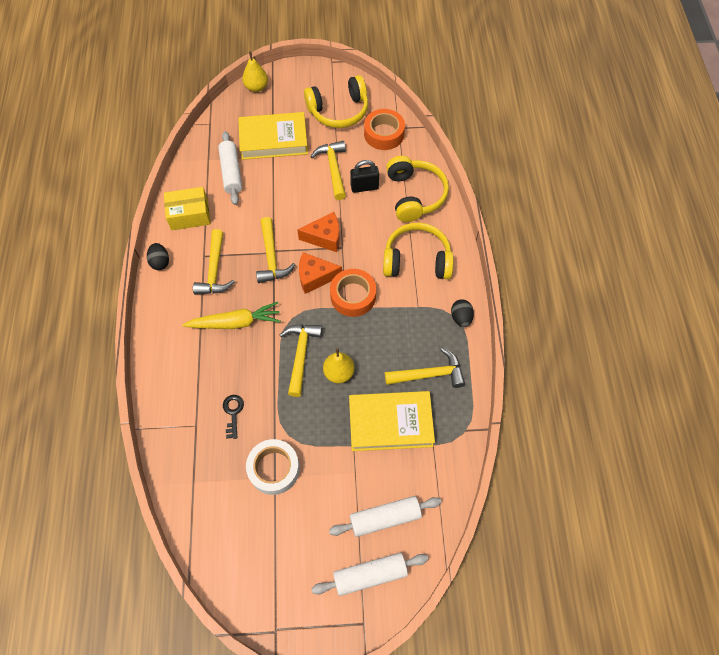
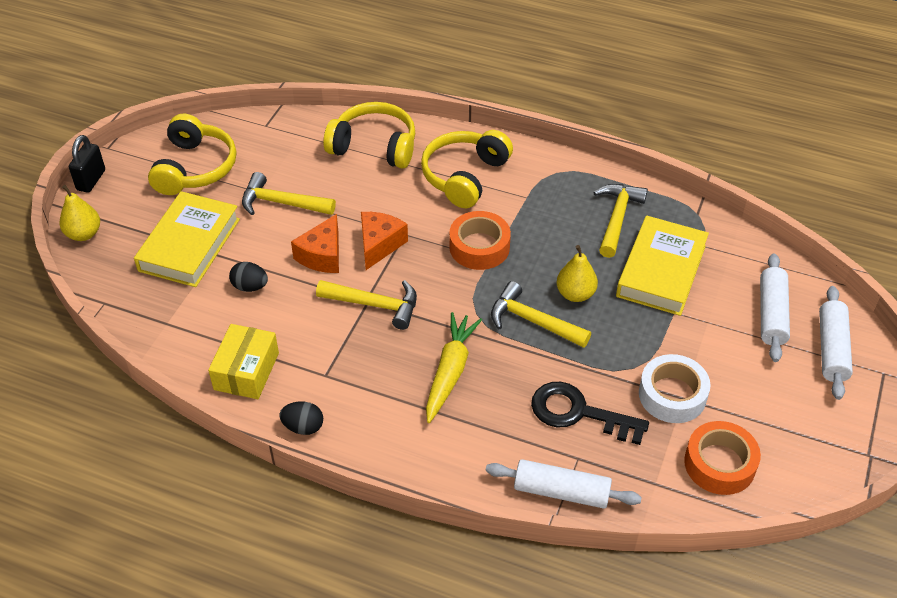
camera: 65 degrees left, 15 degrees down
(214, 270) = (357, 370): yellow hammer -> none
(231, 172) = (209, 304): white rolling pin -> white rolling pin (561, 491)
(233, 413) = (579, 413): black key -> black key, size x1.87
(315, 277) = (431, 272): orange cheese -> orange cheese (322, 255)
(364, 187) = (331, 184): black padlock -> black padlock (91, 180)
(384, 134) = (265, 141): orange tape -> orange tape (719, 464)
(461, 318) = (561, 168): black egg -> black egg (250, 286)

